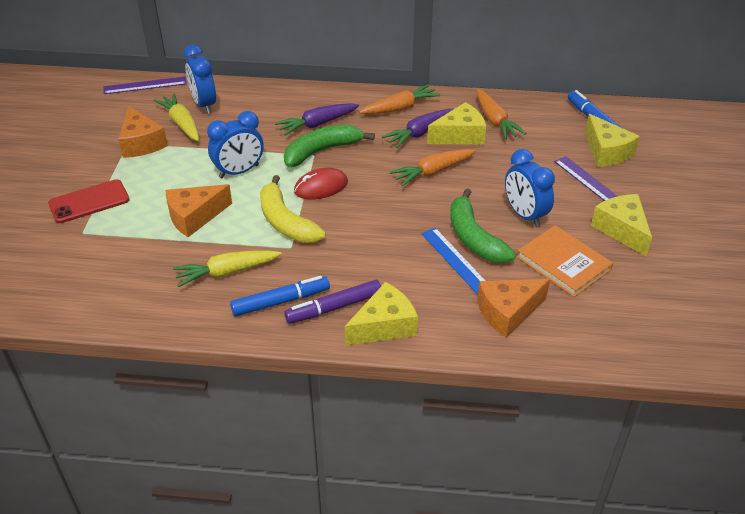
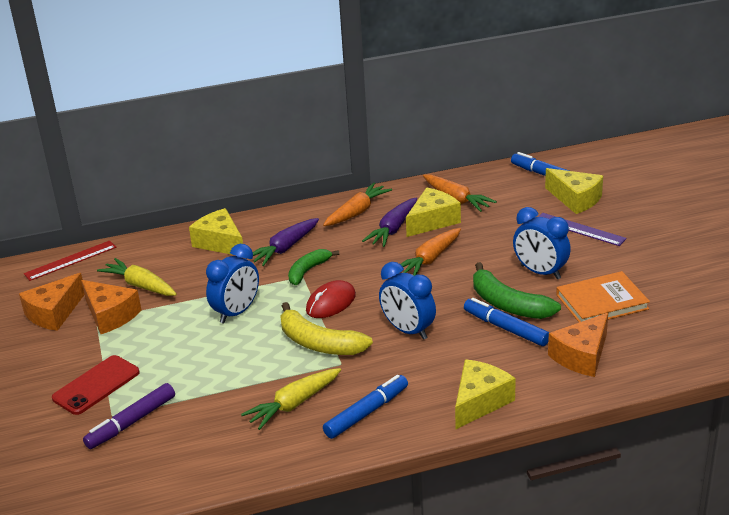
camera: 20 degrees left, 10 degrees down
(145, 85) = (70, 260): purple ruler -> red ruler
(194, 217) = (222, 366): orange cheese -> orange cheese (54, 313)
(204, 104) = (151, 261): blue clock -> blue clock (408, 330)
(322, 151) = (308, 271): green banana -> green banana, size x0.65
(334, 307) = (421, 401): purple marker -> purple marker (131, 422)
(456, 261) = (505, 328): blue ruler -> blue marker
(563, 263) = (602, 302): orange book -> orange book turned 45 degrees counterclockwise
(621, 230) = (632, 260): yellow cheese -> yellow cheese (220, 243)

